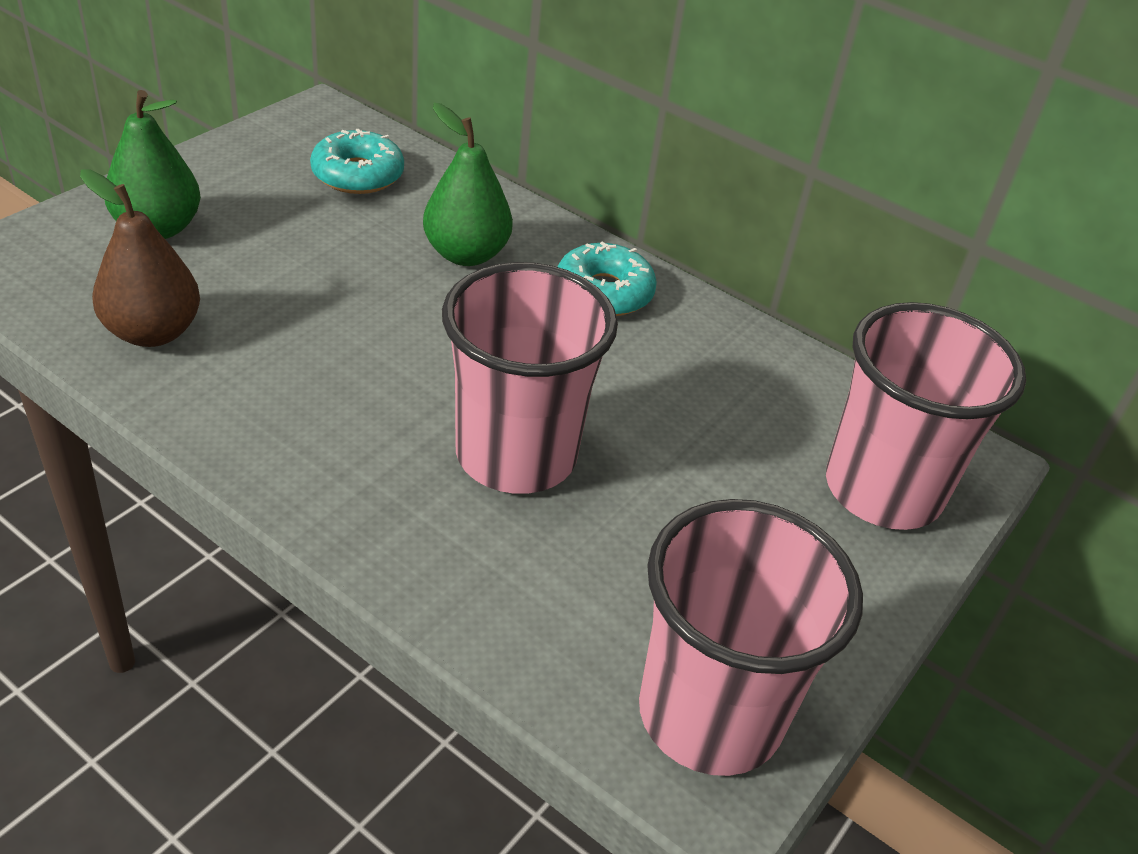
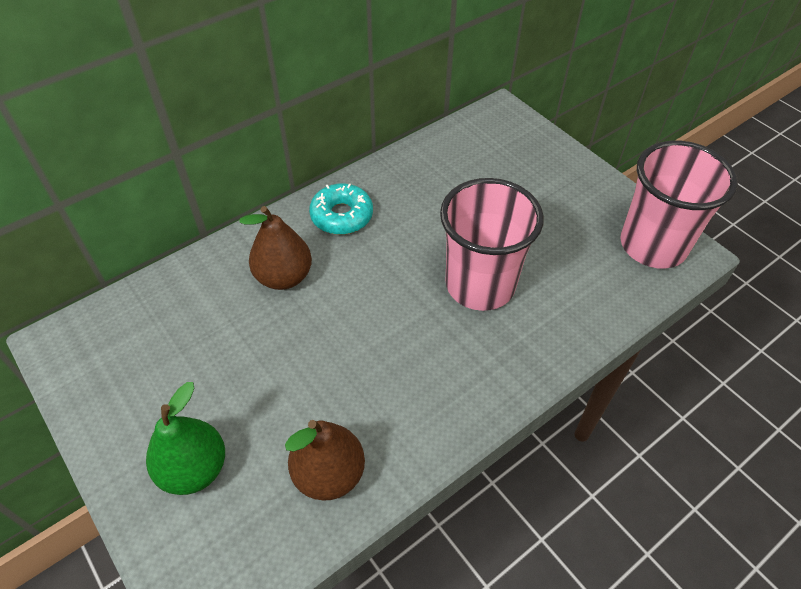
camera: 70 degrees left, 10 degrees up
(358, 175) = (163, 326): turquoise donut -> none
(466, 254) = (284, 277): green pear -> brown pear
(882, 490) = (519, 147): pink cup -> none

